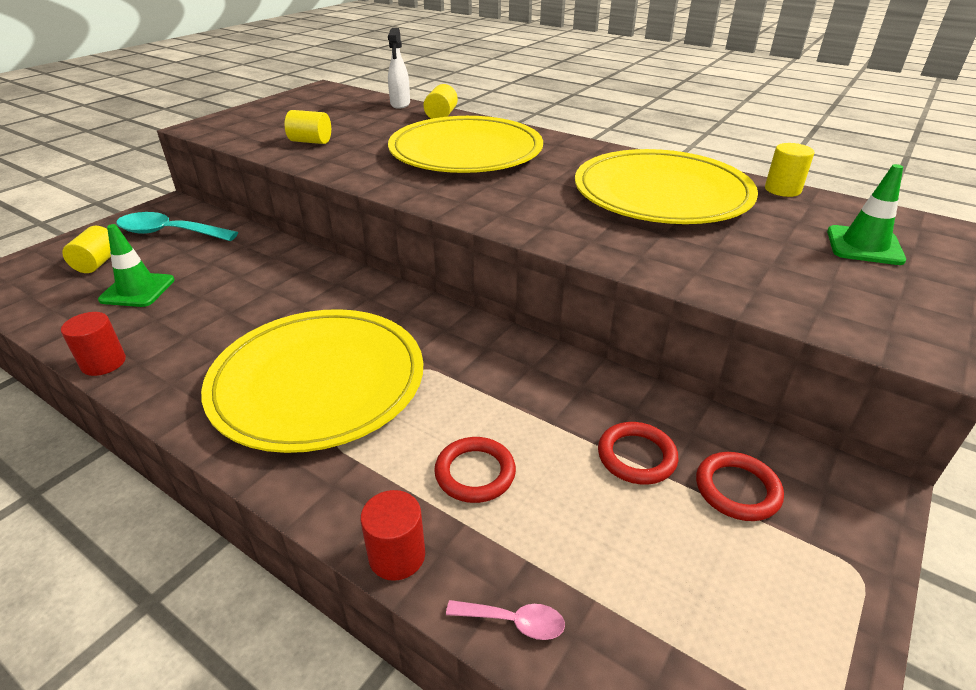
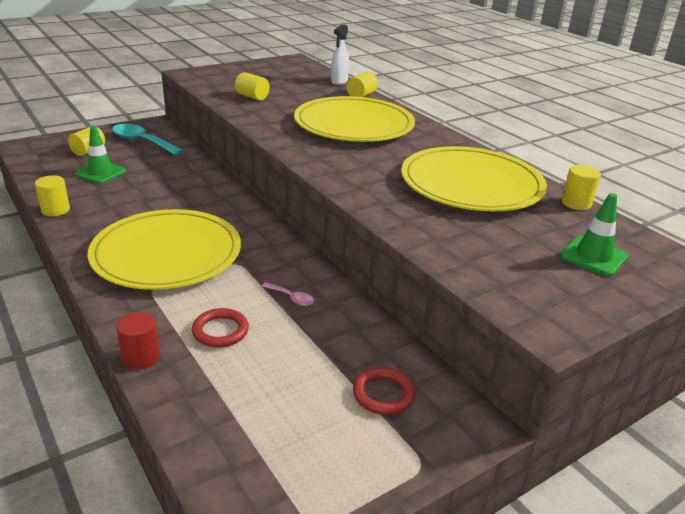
camera: 20 degrees right, 5 degrees down
(103, 363) = (55, 210): red cylinder -> yellow cylinder
(513, 622) = (179, 410): pink spoon -> pink spoon (291, 298)
(636, 456) = (332, 354): red ring -> none

